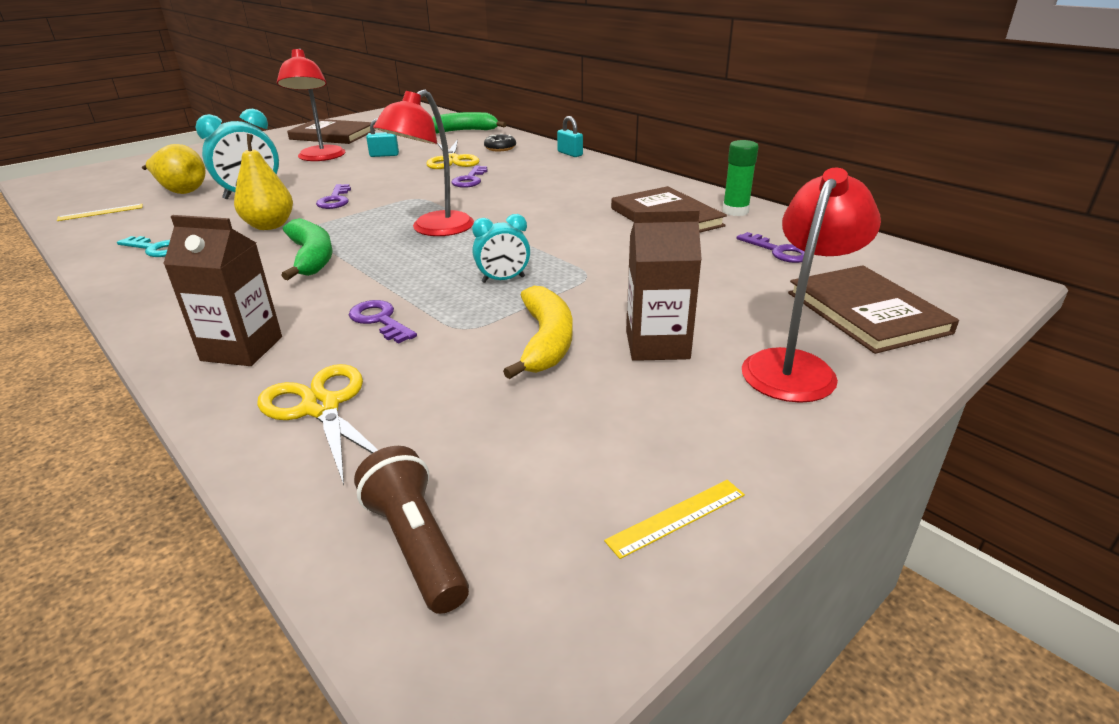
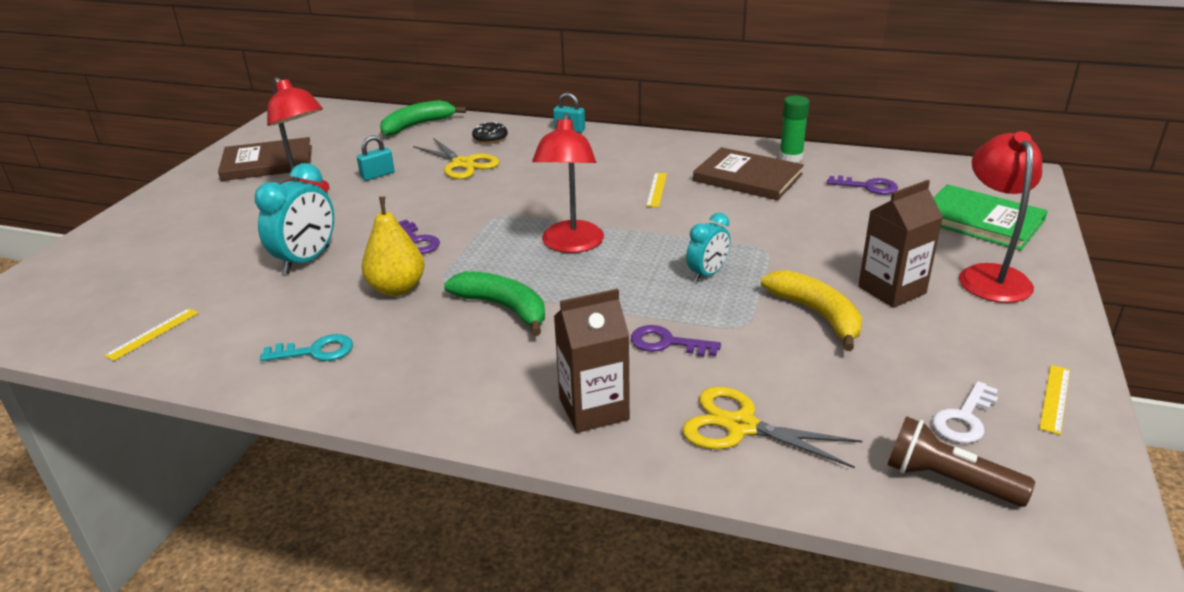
camera: 30 degrees left, 0 degrees up
(181, 191) = (207, 279): yellow pear -> none
(470, 180) = (518, 182): purple key -> none
(536, 492) = (964, 418): none -> white key
(569, 208) = (656, 189): none -> yellow ruler
(866, 312) = (980, 221): brown book -> green book

